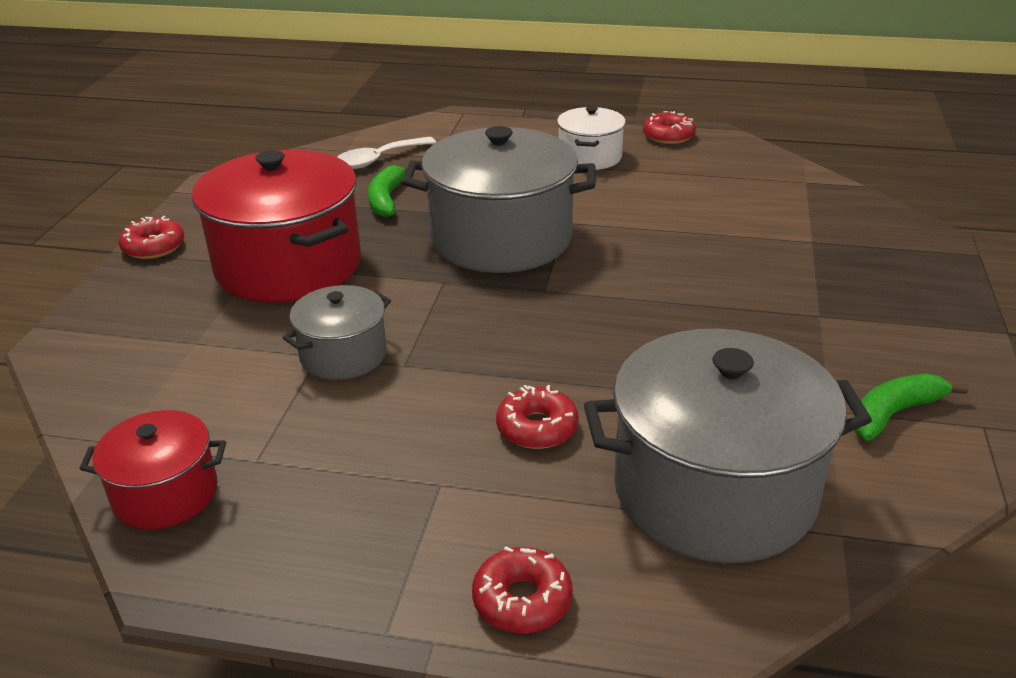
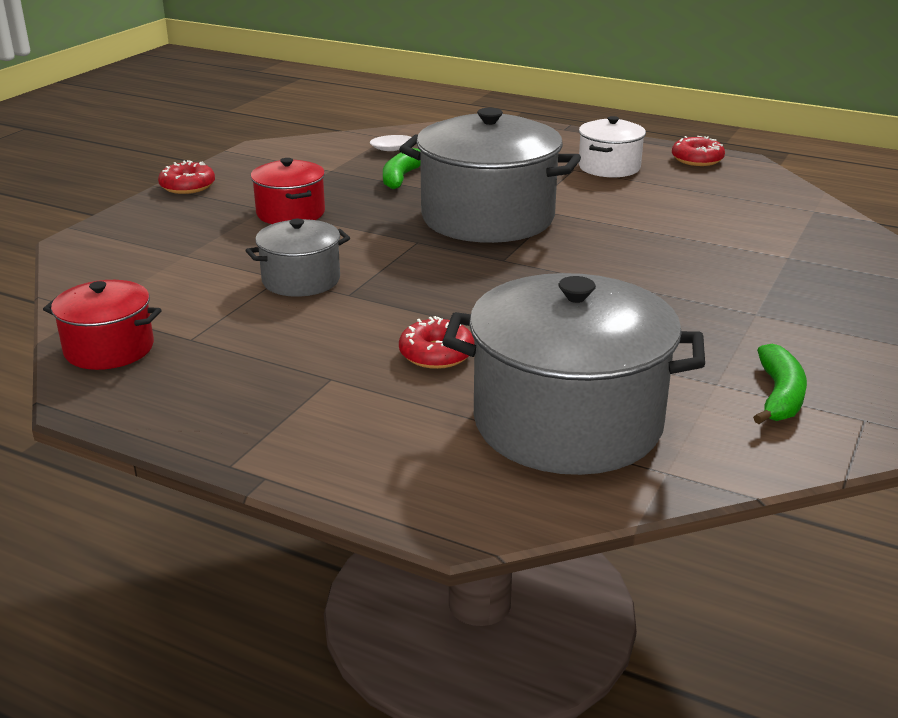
camera: 15 degrees right, 5 degrees down
(288, 265) = (290, 213): red pot -> red pot, size x0.52
(522, 600) = (352, 465): red donut -> none
(894, 413) = (779, 396): green banana -> green banana turned 120 degrees clockwise

